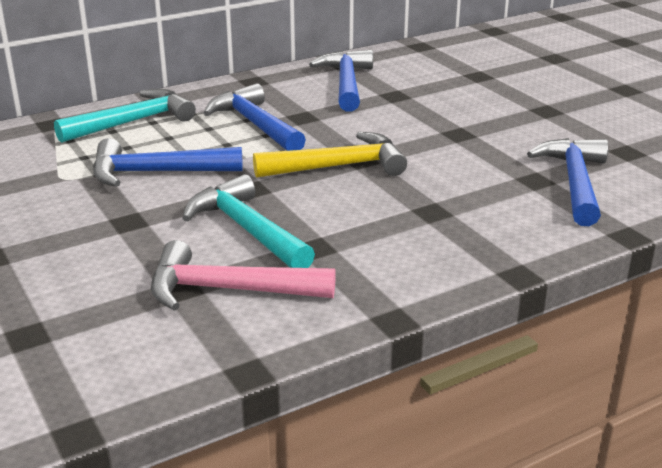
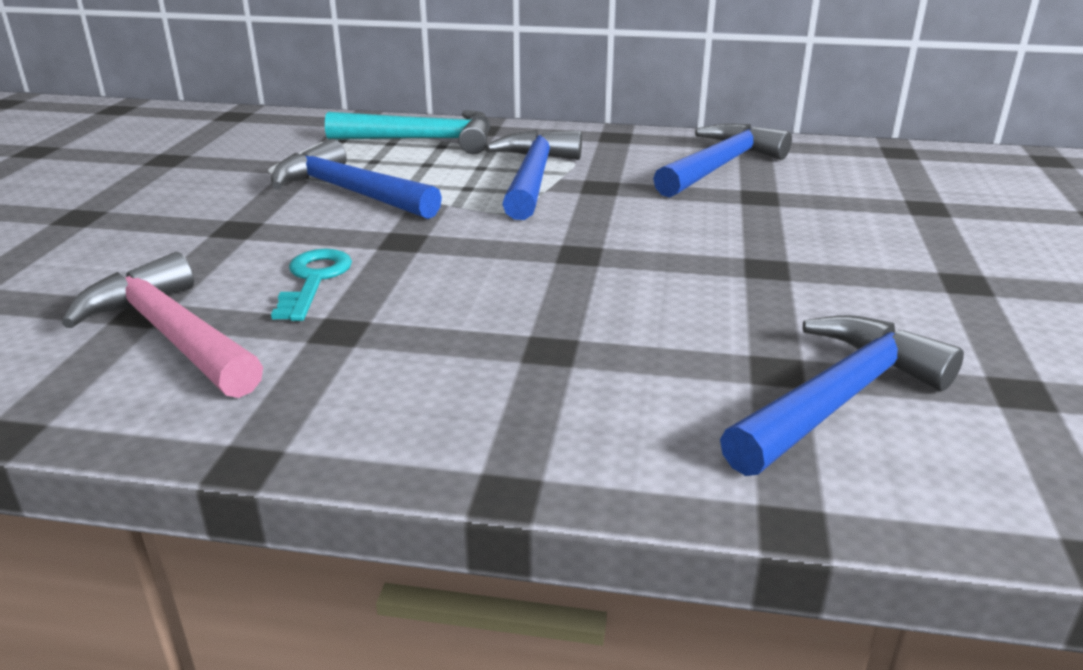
camera: 40 degrees right, 0 degrees up
(247, 229) = (314, 280): turquoise hammer -> turquoise key
(338, 166) = (538, 251): yellow hammer -> none

